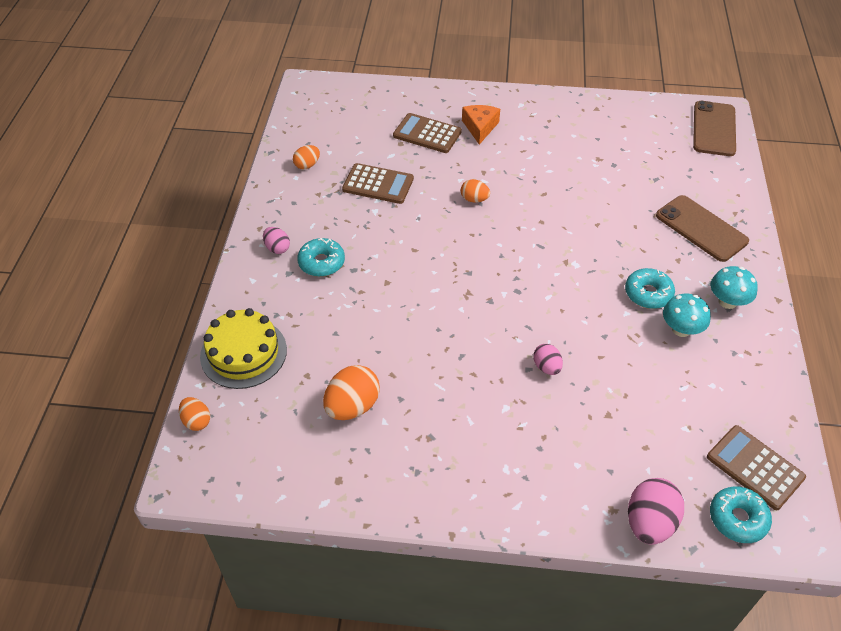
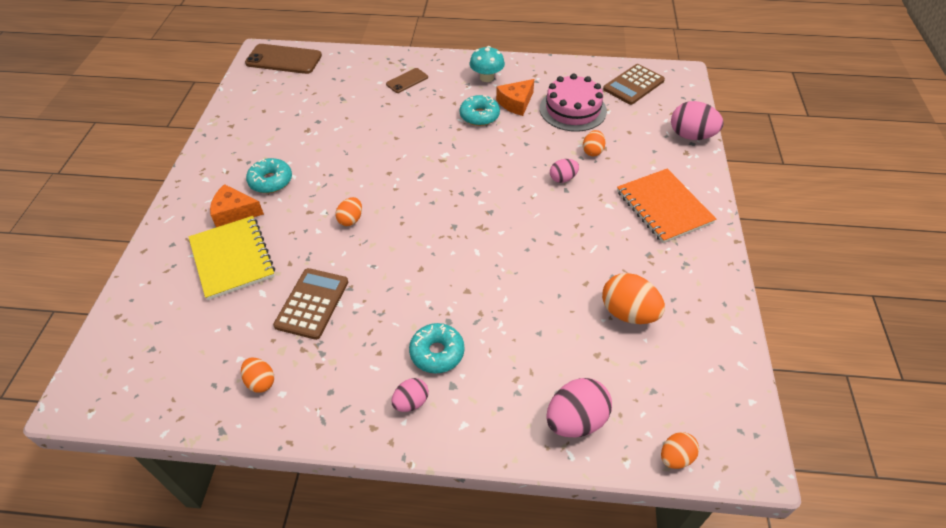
camera: 90 degrees left, 0 degrees up
(243, 353) = (575, 420): yellow cake -> pink egg
(427, 134) = (232, 259): brown calculator -> yellow notebook
(506, 464) = (664, 207): none -> orange notebook
(599, 401) = (592, 151): none -> orange egg
(680, 388) = (573, 109): none -> pink cake
(681, 329) = (516, 103): turquoise mushroom -> orange cheese
(701, 228) = (407, 81): brown phone -> brown phone, size x0.55
(737, 519) = (675, 97): turquoise donut -> turquoise donut (271, 181)

